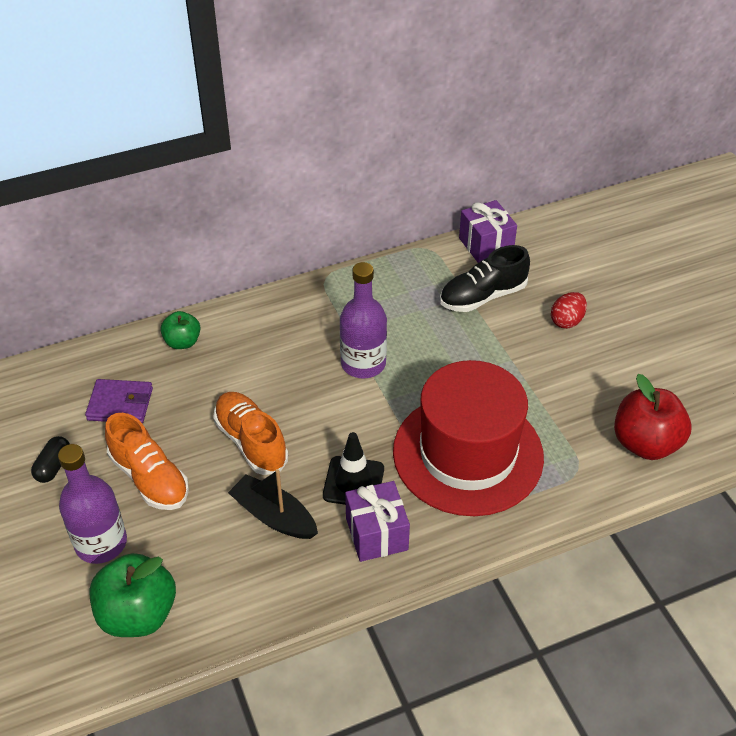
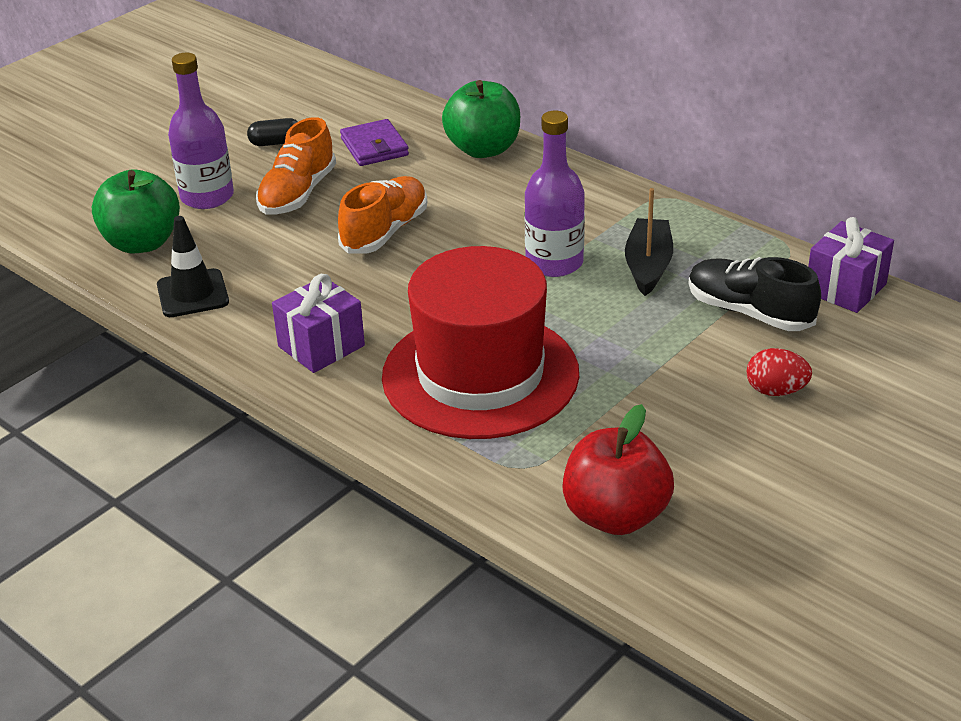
camera: 65 degrees right, 10 degrees down
(182, 342) = (483, 149): green apple -> green apple, size x1.73
(274, 516) = (300, 276): black boat -> black boat (648, 266)
(353, 482) = (379, 310): black traffic cone -> black traffic cone (192, 294)

